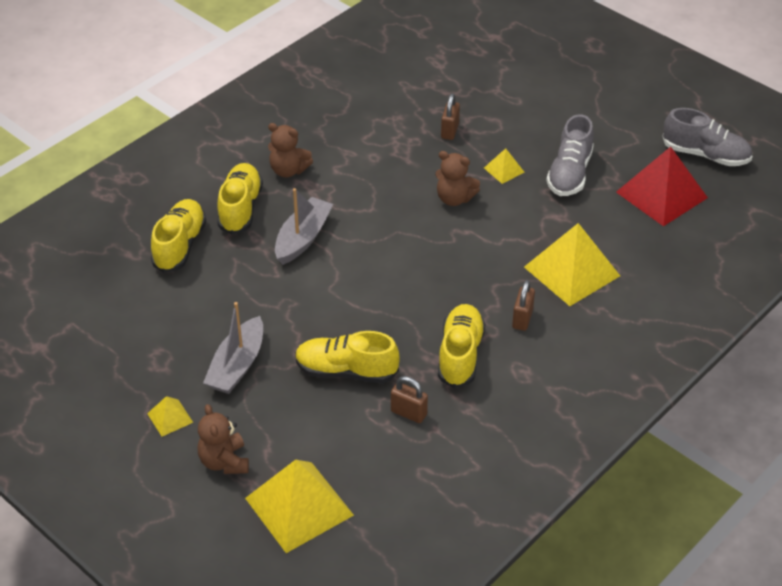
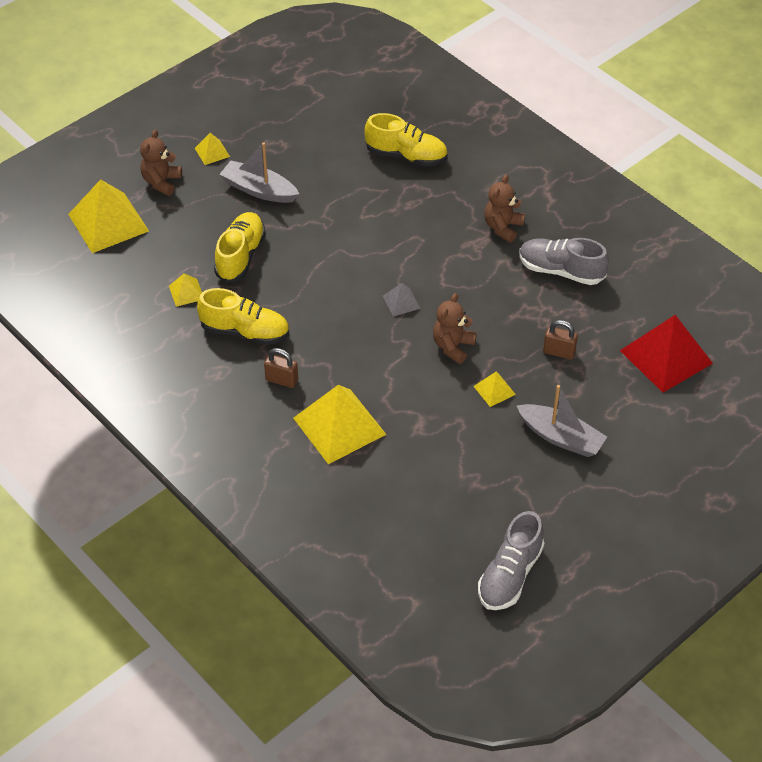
camera: 95 degrees right, 5 degrees up
(224, 461) = (161, 182): brown teddy bear -> brown teddy bear turned 60 degrees counterclockwise
(240, 208) = (451, 194): yellow shoe -> none
(303, 238) = (407, 234): grey boat -> grey boat (561, 437)
(400, 237) = (401, 302): none -> grey pyramid
(408, 413) = (186, 292): brown padlock -> yellow pyramid
(569, 173) = (485, 444): grey shoe -> grey shoe (561, 271)
(661, 195) = (445, 520): red pyramid -> red pyramid (666, 356)

